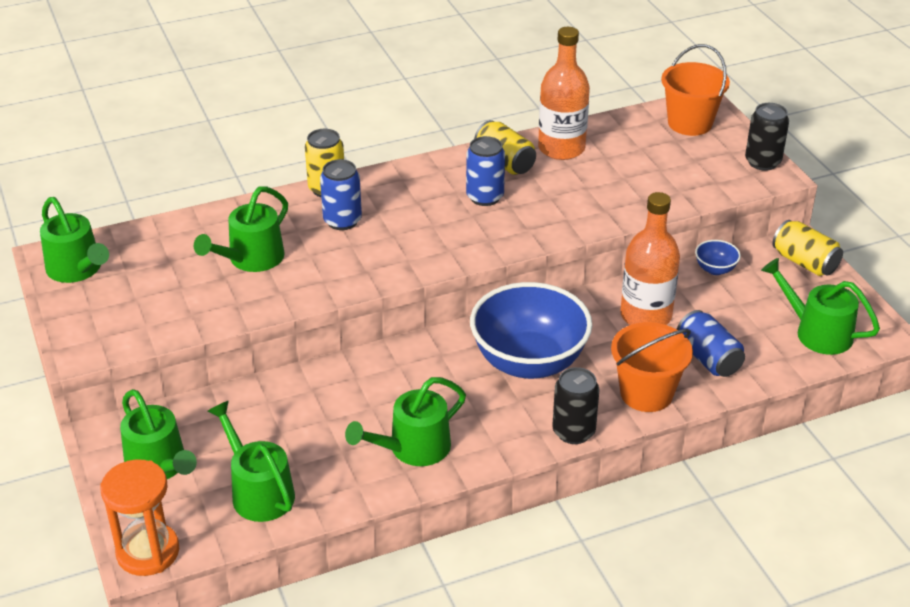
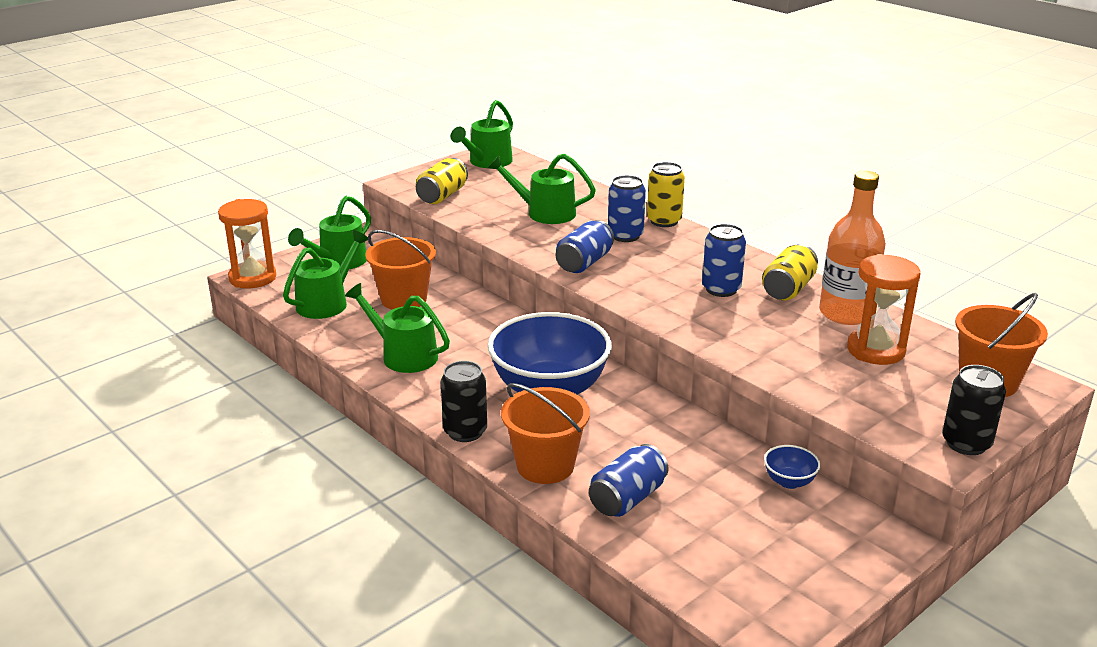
camera: 70 degrees right, 10 degrees down
(290, 426) = (404, 299): none -> orange bucket
(384, 261) = (584, 263): none -> blue can
(624, 154) = (875, 350): none -> orange hourglass
(646, 315) = (669, 446): orange bottle -> none
(804, 262) = (864, 550): yellow can -> yellow can (442, 196)
(817, 332) = (733, 576): green watering can -> none

